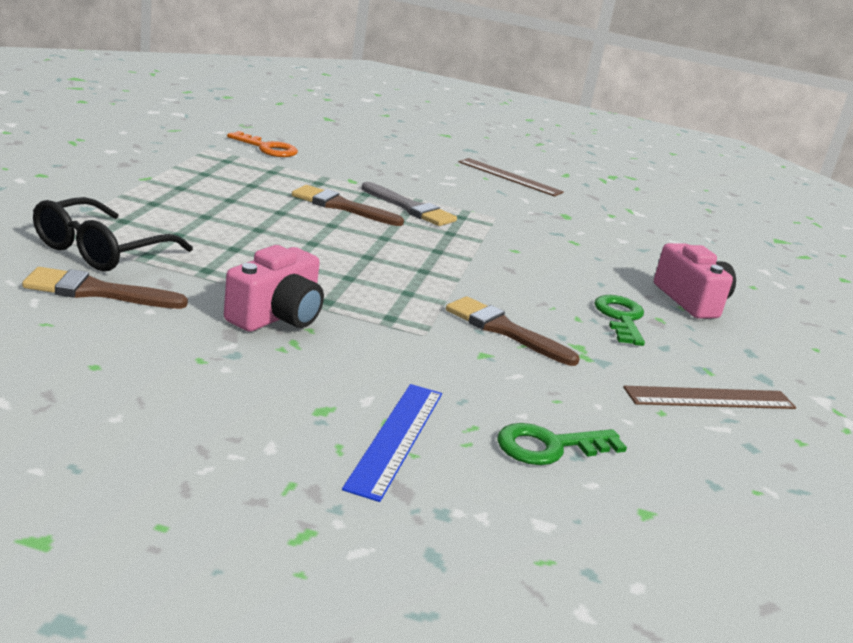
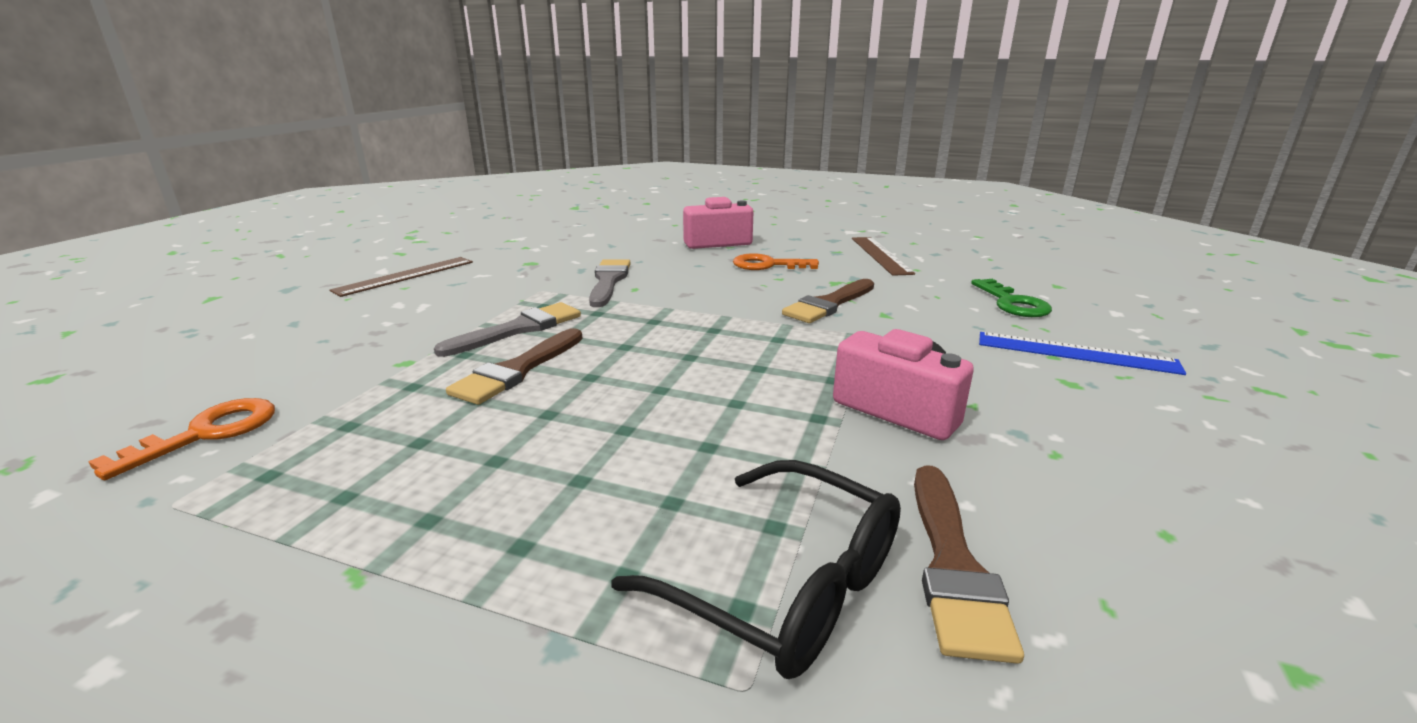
camera: 80 degrees left, 0 degrees up
(529, 241) = (608, 281): none -> grey brush
(621, 318) = (768, 265): green key -> orange key

